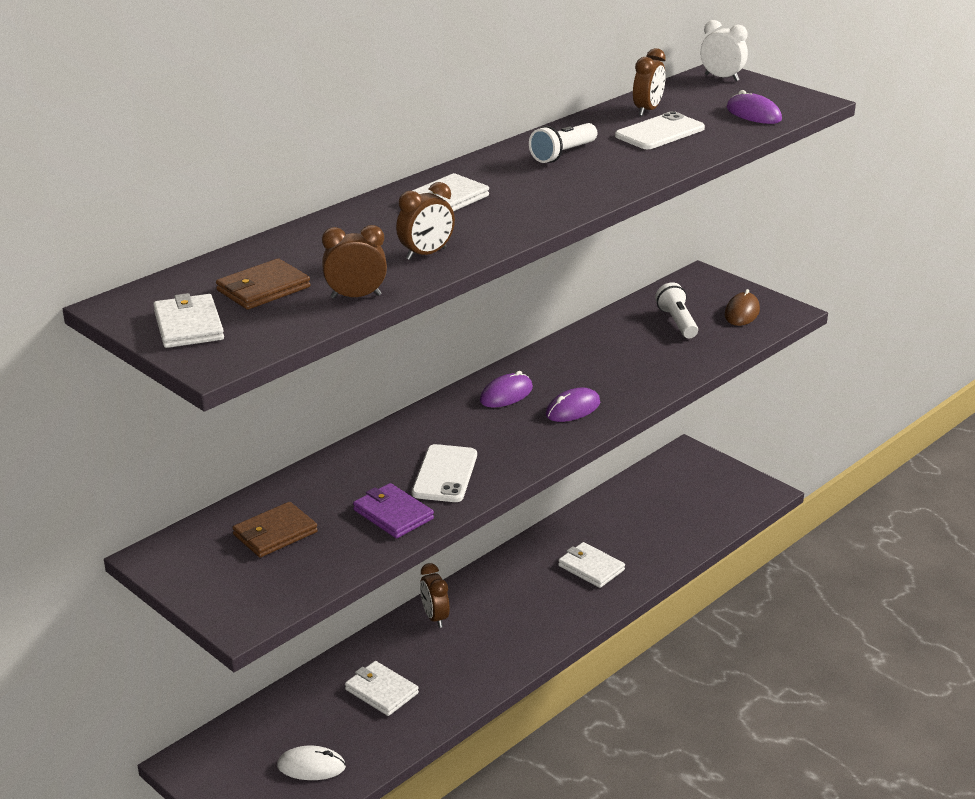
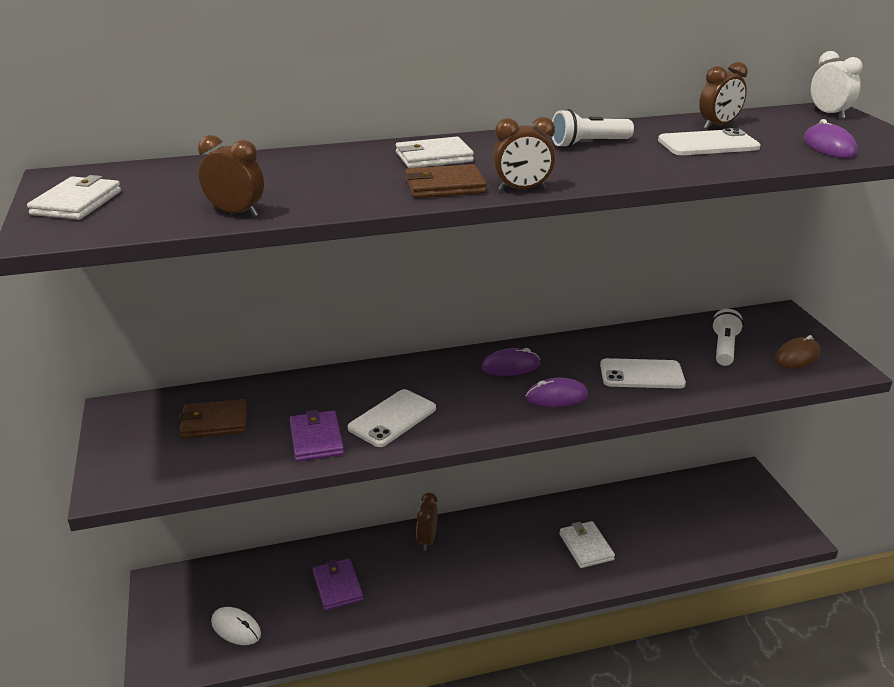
camera: 30 degrees right, 0 degrees up
(263, 289) = (177, 190): brown wallet -> brown wallet (444, 186)
(381, 691) = (337, 586): white wallet -> purple wallet
(426, 254) = (348, 194): brown clock -> brown clock (522, 189)
(628, 367) = (641, 374): none -> white phone

